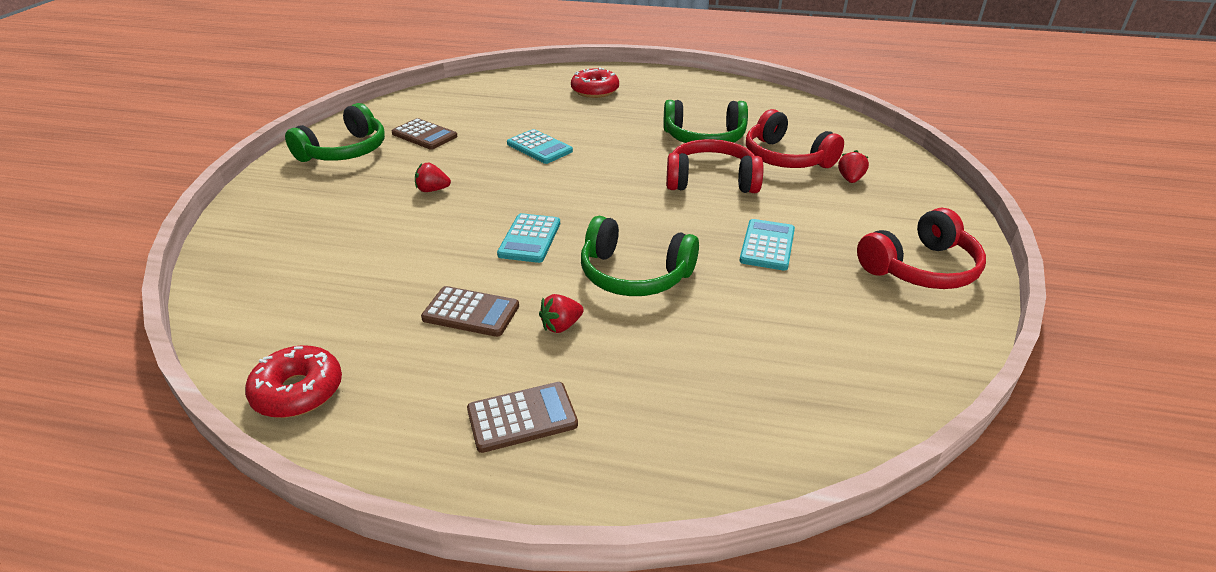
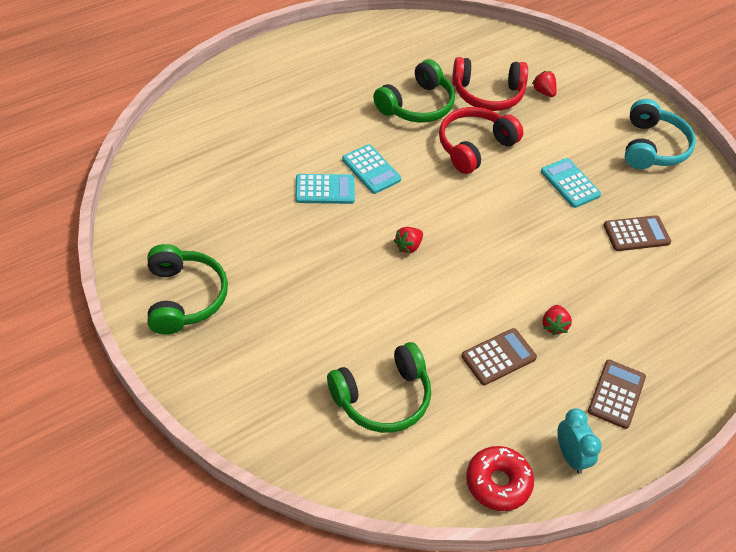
camera: 50 degrees left, 15 degrees up
(388, 426) = (570, 456): none -> turquoise clock
(424, 135) = (218, 236): brown calculator -> brown calculator (636, 234)
(432, 190) = (319, 284): red strawberry -> red strawberry (408, 246)
(529, 239) = (445, 277): turquoise calculator -> turquoise calculator (371, 170)
(595, 91) = (269, 97): red donut -> none
(634, 275) = (537, 259): green headphones -> green headphones (383, 398)
(921, 268) = (652, 147): red headphones -> turquoise headphones

